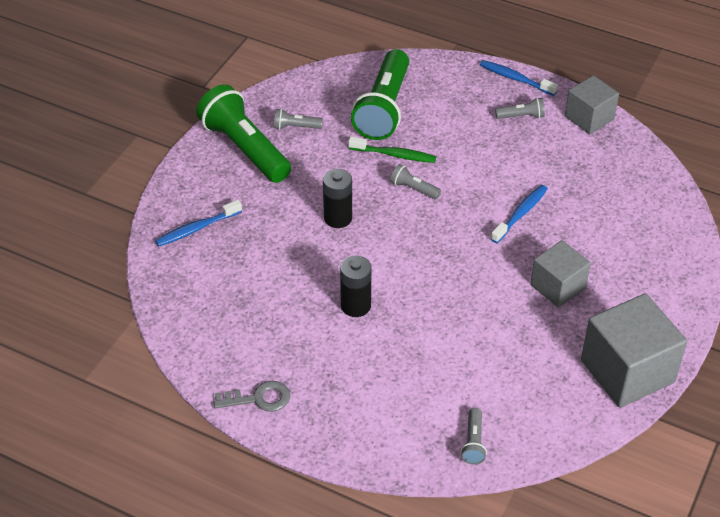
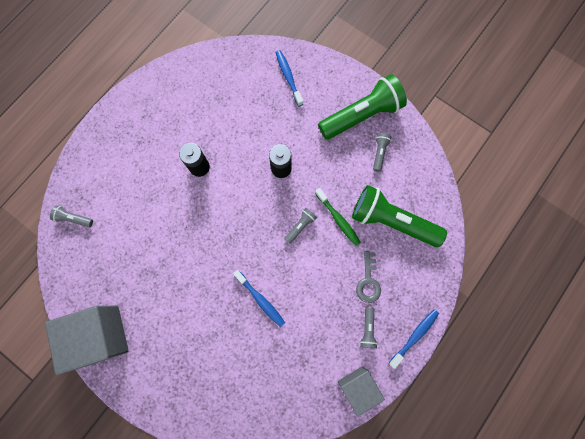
camera: 100 degrees right, 30 degrees up
(259, 399) = (140, 99): grey key -> grey key (368, 281)
(395, 155) = (338, 219): green toothbrush -> green toothbrush turned 60 degrees counterclockwise
(558, 287) = (185, 308): grey cube -> none

